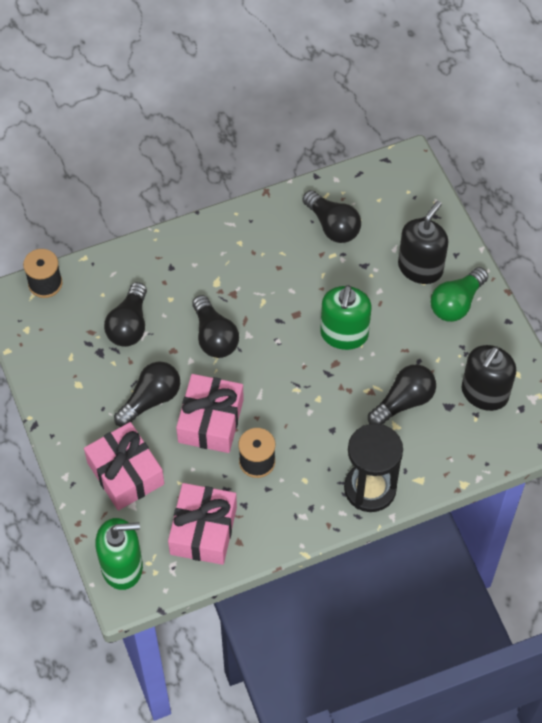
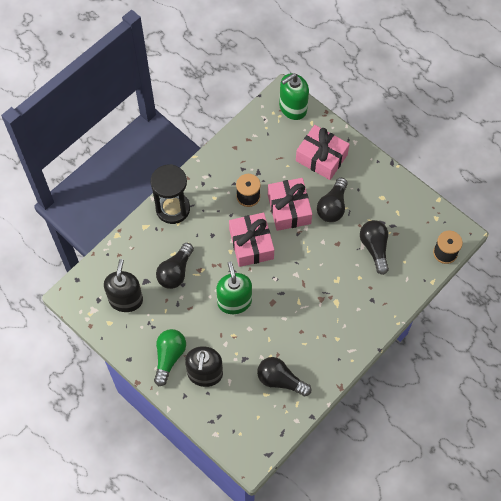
camera: 155 degrees right, 5 degrees up
(203, 530) = (258, 145): pink gift -> pink gift (251, 244)
(214, 337) = (316, 263): black light bulb -> none

